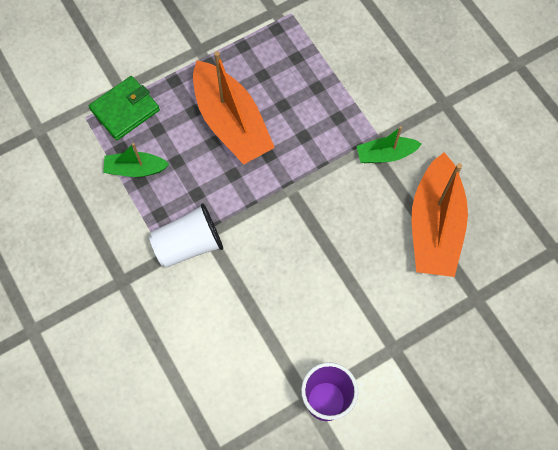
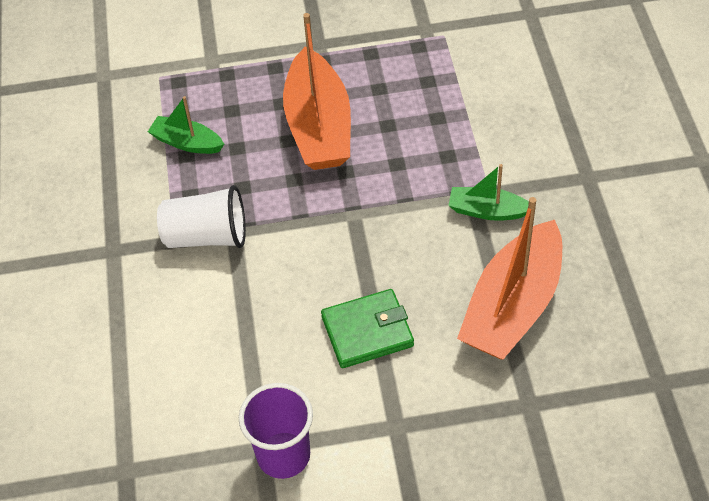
camera: 25 degrees right, 15 degrees down
(125, 110) = (206, 81): green wallet -> green wallet (367, 331)

